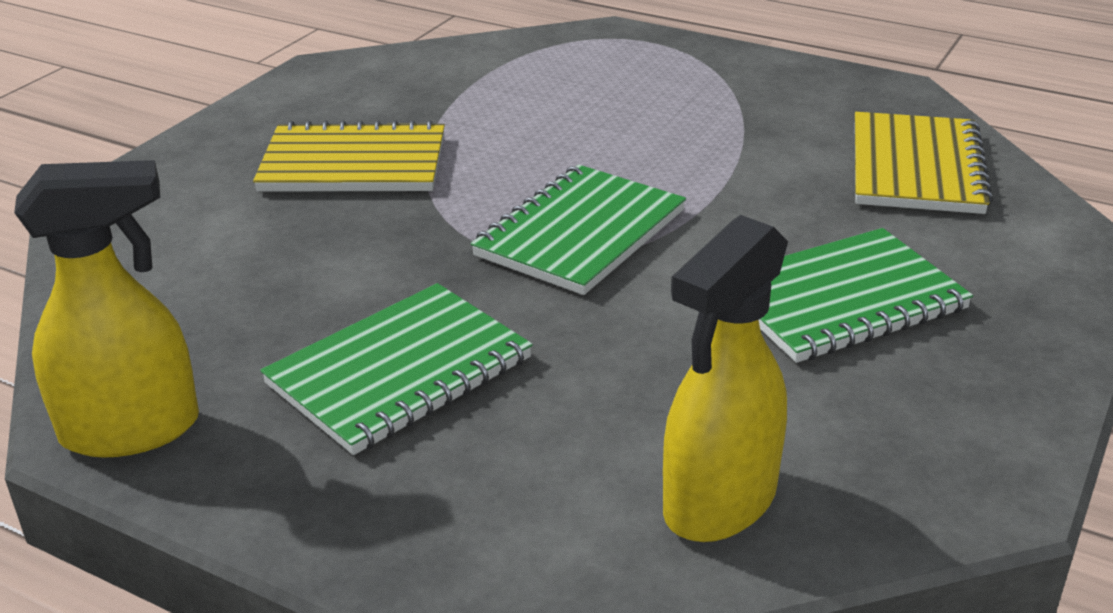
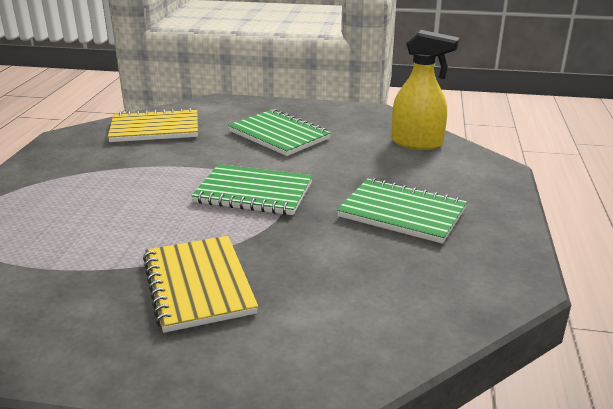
camera: 110 degrees left, 5 degrees down
(132, 430) = (508, 271): yellow spray bottle -> none

